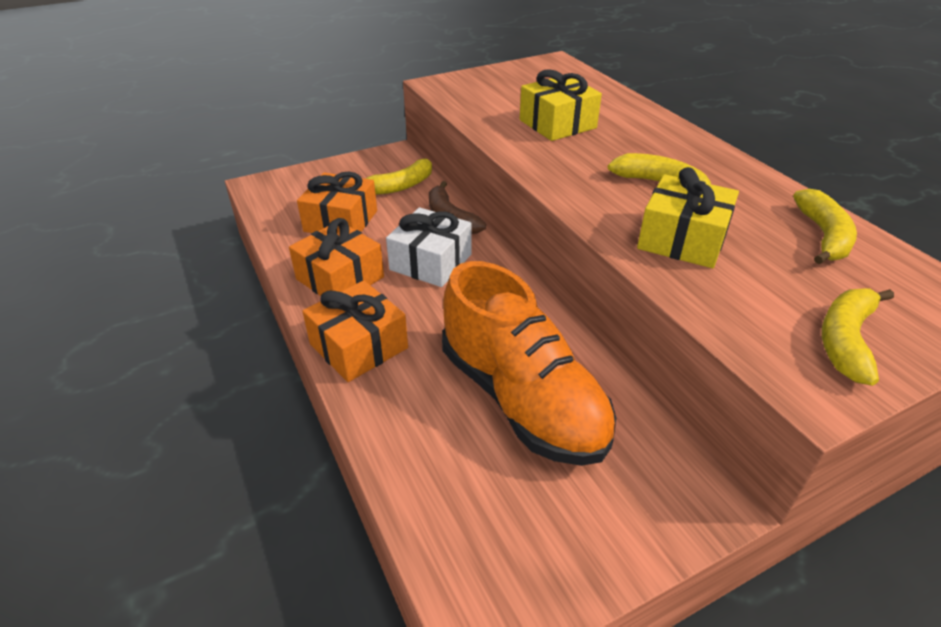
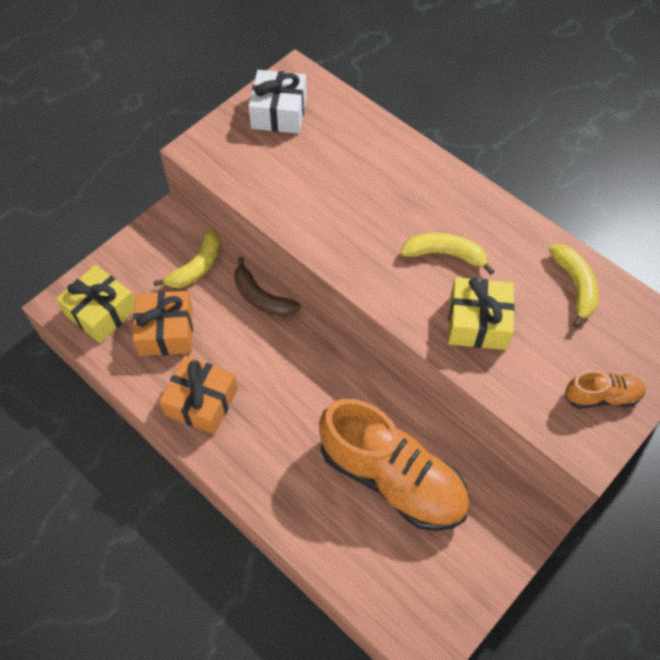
camera: 20 degrees left, 20 degrees up
(359, 346) = (253, 469): orange gift -> none
(431, 262) = (268, 358): white gift -> white gift (279, 113)
(557, 124) = (335, 188): yellow gift -> yellow gift (101, 312)
(846, 340) = (601, 396): yellow banana -> orange shoe

